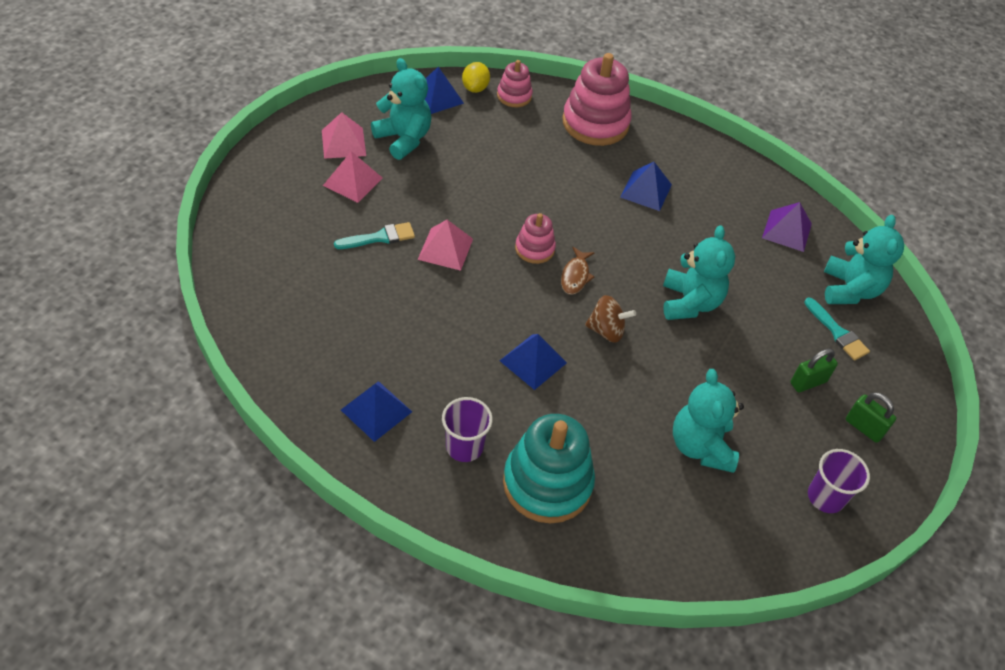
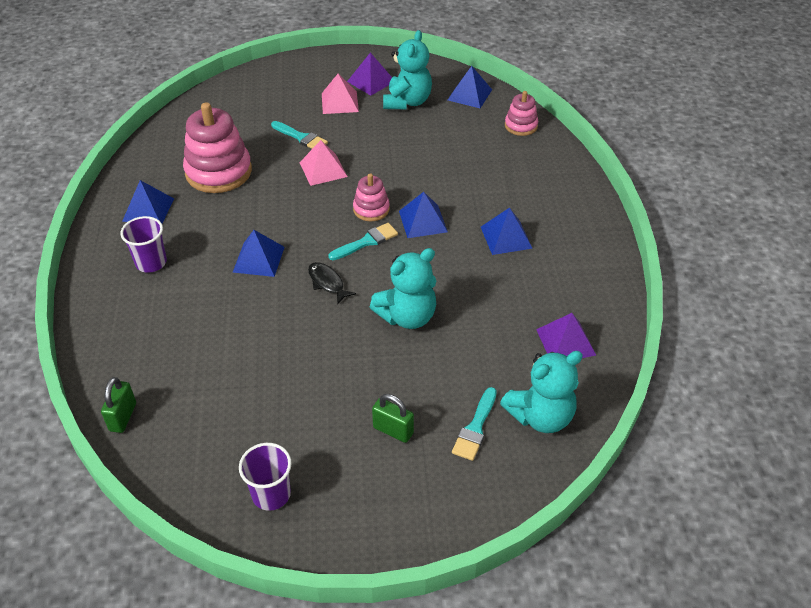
camera: 60 degrees right, 5 degrees down
(343, 143) = (371, 81): pink pyramid -> purple pyramid
(475, 88) = (503, 105): yellow lemon -> none
(547, 483) = (151, 318): turquoise stacking toy -> none
(575, 276) = (366, 242): brown fish -> turquoise brush
(581, 226) = (423, 221): none -> blue pyramid
(595, 123) = (548, 177): pink stacking toy -> pink stacking toy (218, 172)
(606, 330) = (327, 283): brown spinning top -> black fish
(701, 446) = (258, 388): turquoise teddy bear -> none
(864, 427) = (376, 492): green padlock -> green padlock (123, 417)

